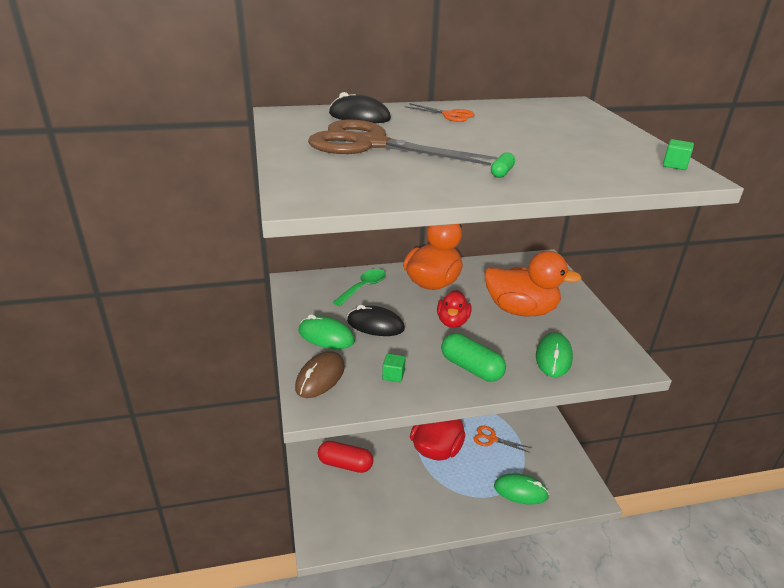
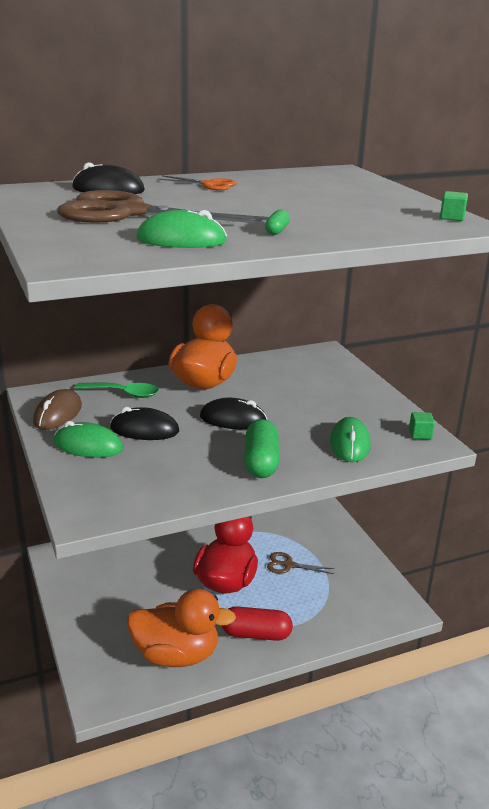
camera: 10 degrees left, 5 degrees down
(320, 377) = (89, 487): brown mouse -> brown mouse (58, 414)
(345, 464) = (118, 612): red capsule -> red capsule (256, 634)
(363, 287) = (124, 393): green spoon -> green spoon turned 75 degrees clockwise
(393, 375) = (174, 477): green cube -> green cube (420, 434)
(452, 322) = (233, 419): red duck -> black mouse
(471, 368) = (261, 462): green capsule -> green capsule turned 60 degrees clockwise
(492, 439) = (288, 565): orange scissors -> brown scissors
(520, 491) = (328, 615): green mouse -> green mouse (181, 240)
(521, 310) = (308, 402): orange duck -> orange duck (176, 655)

